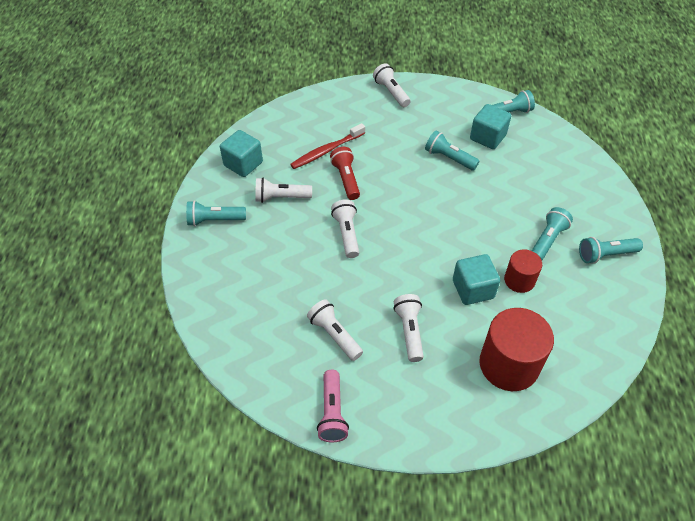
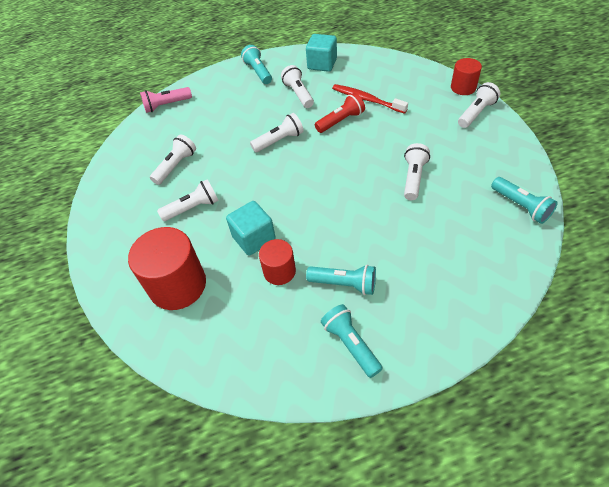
camera: 75 degrees right, 0 degrees up
(332, 412) = (108, 186): pink flashlight -> pink flashlight (166, 105)
(353, 86) = (463, 87): none -> red cylinder
(449, 158) = (413, 178): turquoise flashlight -> white flashlight
(487, 137) = (467, 199): turquoise cube -> none

